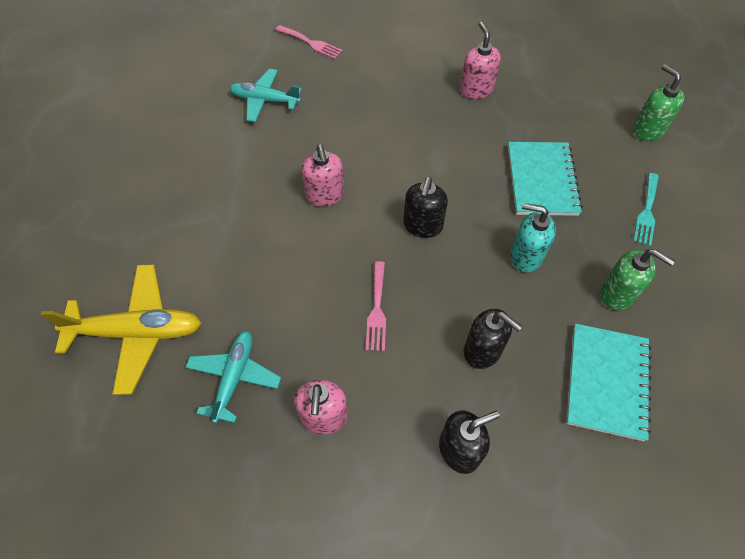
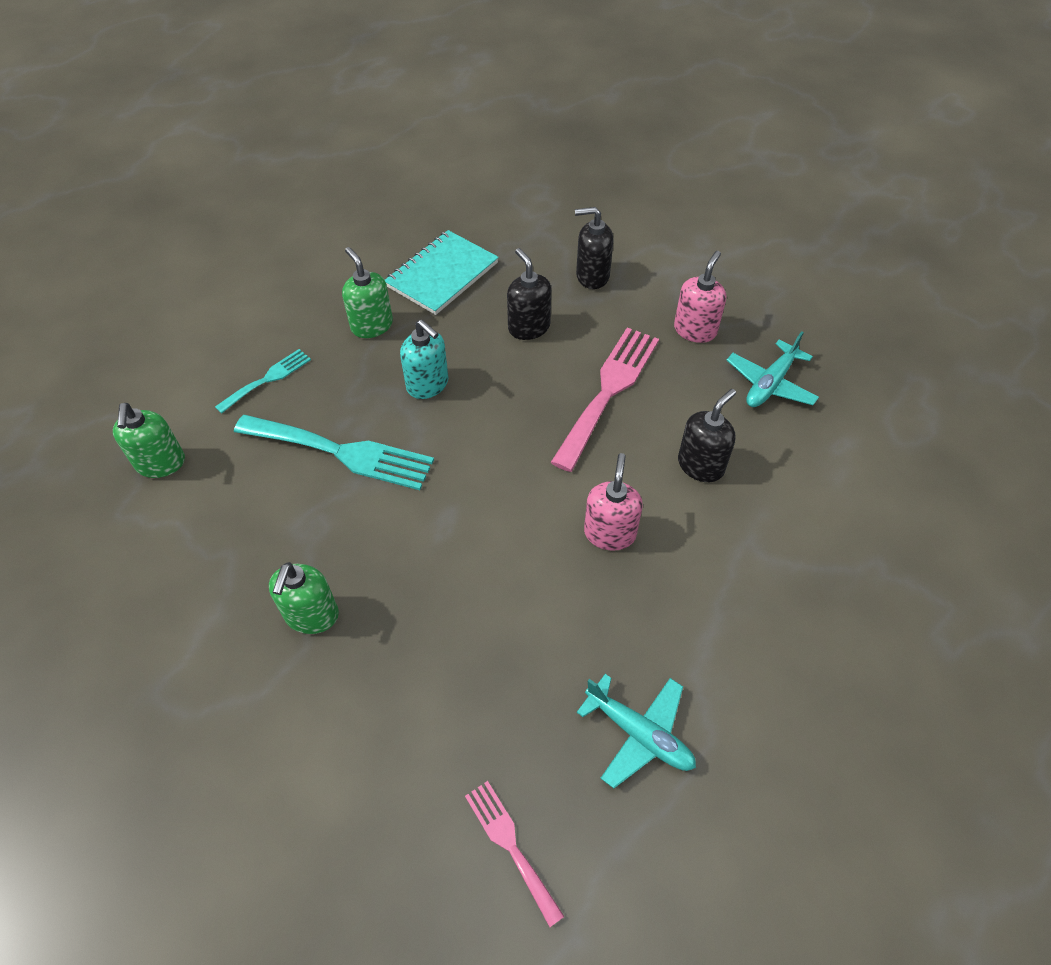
camera: 155 degrees left, 5 degrees down
(137, 332) = (868, 456): yellow plane -> none
(377, 310) = (608, 391): pink fork -> pink fork, size x1.84
(422, 226) = (513, 453): black soap dispenser -> black soap dispenser (701, 465)
(476, 89) = (311, 615): pink soap dispenser -> green soap dispenser
(541, 180) = (342, 452): turquoise notebook -> turquoise fork

